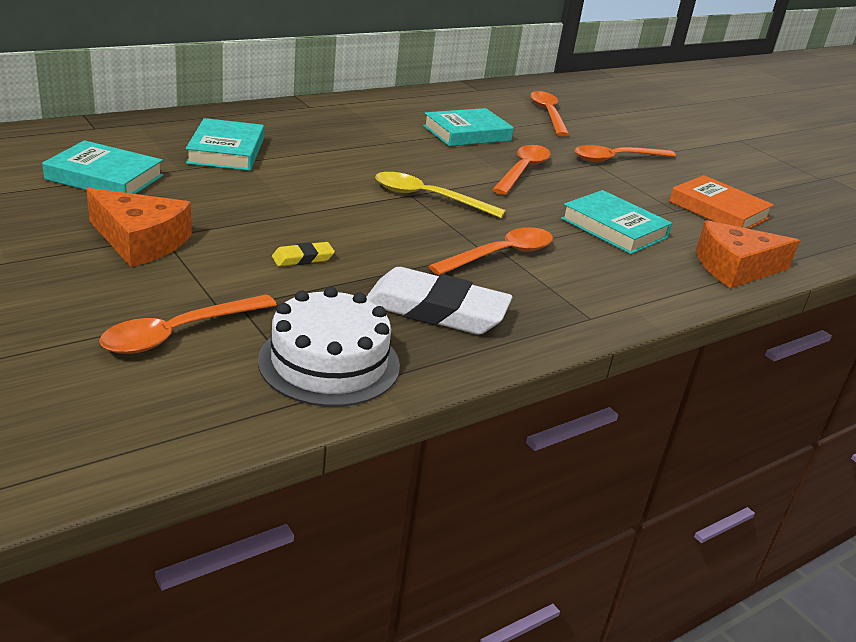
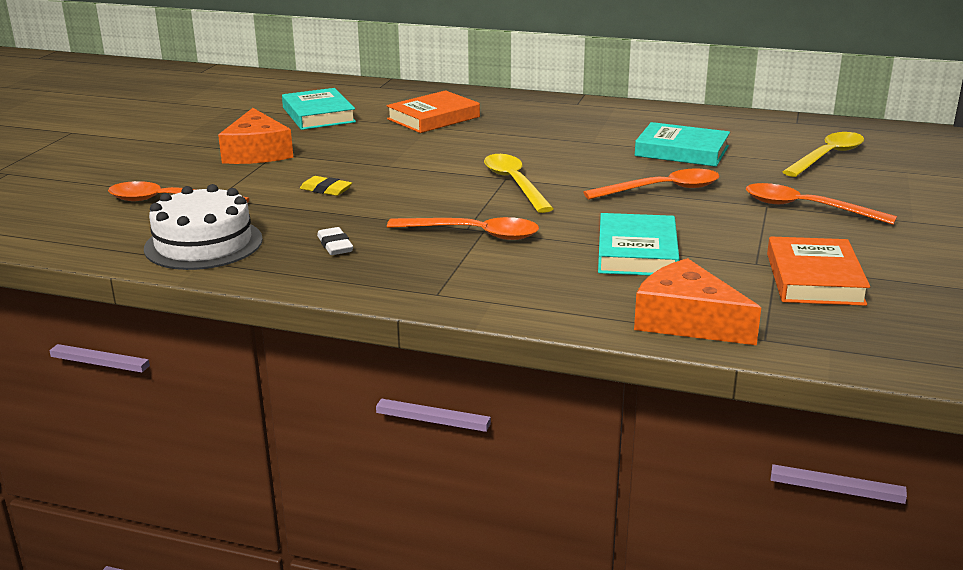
camera: 55 degrees right, 5 degrees down
(226, 151) = (433, 118): turquoise book -> orange book
(436, 310) = (335, 245): white eraser -> white eraser, size x0.45
(548, 114) = (827, 156): orange spoon -> yellow spoon

